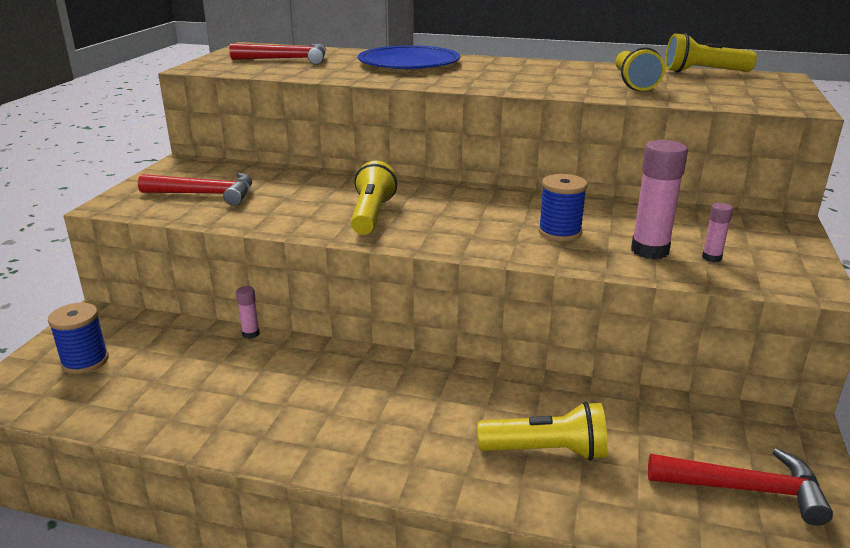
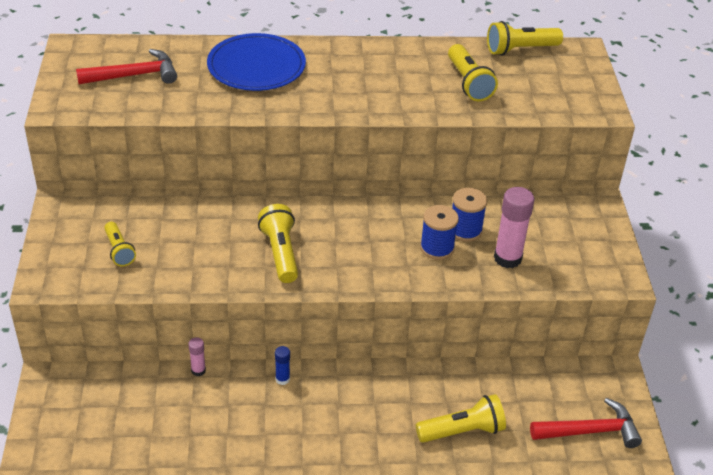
camera: 20 degrees left, 15 degrees up
(85, 361) = (79, 429): blue spool -> blue spool (465, 230)
(206, 194) = (119, 251): red hammer -> yellow flashlight
(339, 357) = (282, 379): none -> blue glue stick
(711, 258) = (552, 258): pink glue stick -> none

